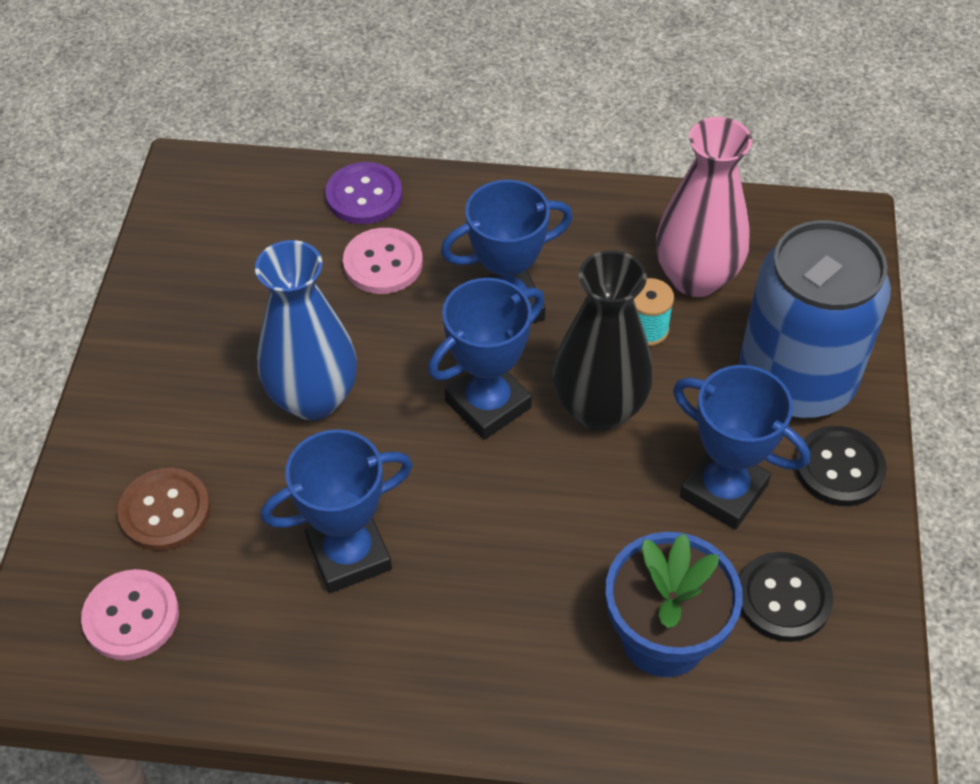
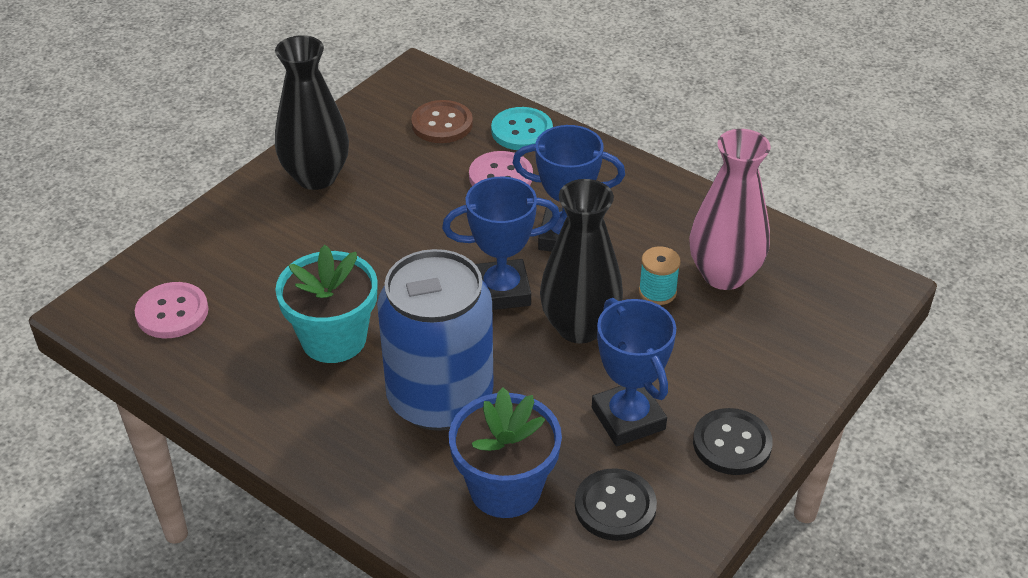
camera: 30 degrees right, 10 degrees down
(165, 511) = (240, 263): brown button -> brown button (442, 124)
(170, 357) = (316, 176): none -> black vase
(313, 398) = (387, 238): blue vase -> none
(349, 554) = (334, 339): blue trophy -> turquoise flower pot
(364, 196) = (522, 131): purple button -> turquoise button
(796, 380) = (746, 372): blue can -> blue can (440, 398)

